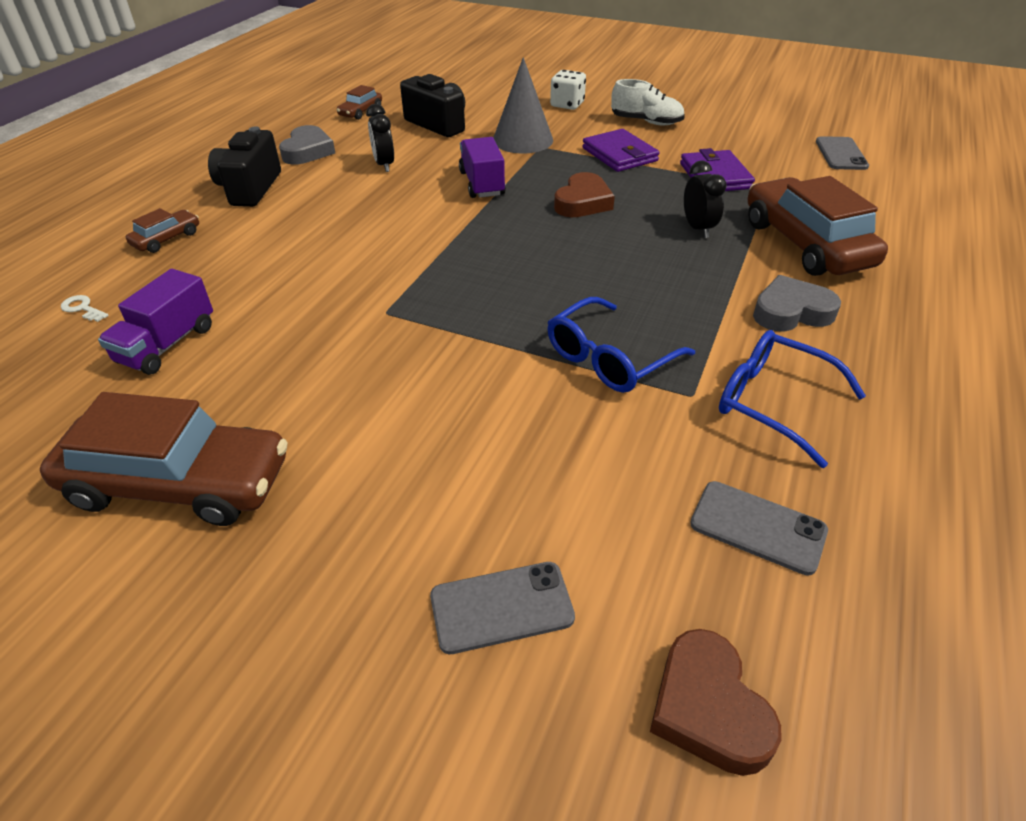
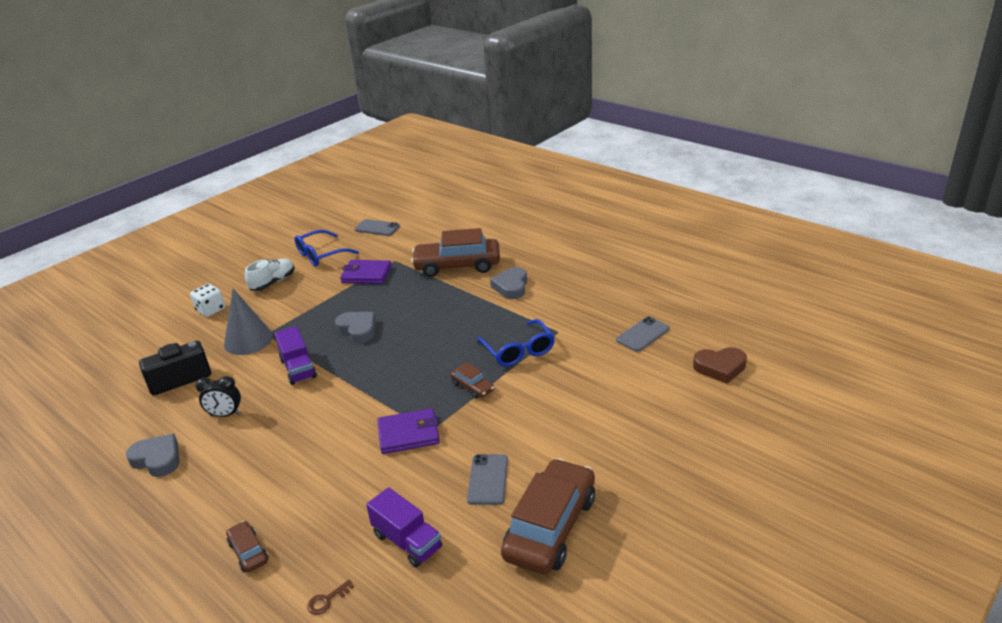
camera: 70 degrees left, 10 degrees down
(82, 308) = (327, 600): white key -> brown key
(250, 188) = (198, 498): black camera -> none
(360, 112) = (107, 421): brown car -> brown car (472, 387)
(482, 184) = (298, 368): purple truck -> purple truck turned 120 degrees counterclockwise
(501, 607) = (665, 412): grey phone -> grey phone (488, 479)
(583, 202) = (358, 330): brown heart -> grey heart
(619, 154) = (309, 303): purple wallet -> purple wallet (408, 434)
(698, 228) = (419, 295): black clock -> none
(772, 402) = (572, 310): blue glasses -> blue glasses (321, 255)

